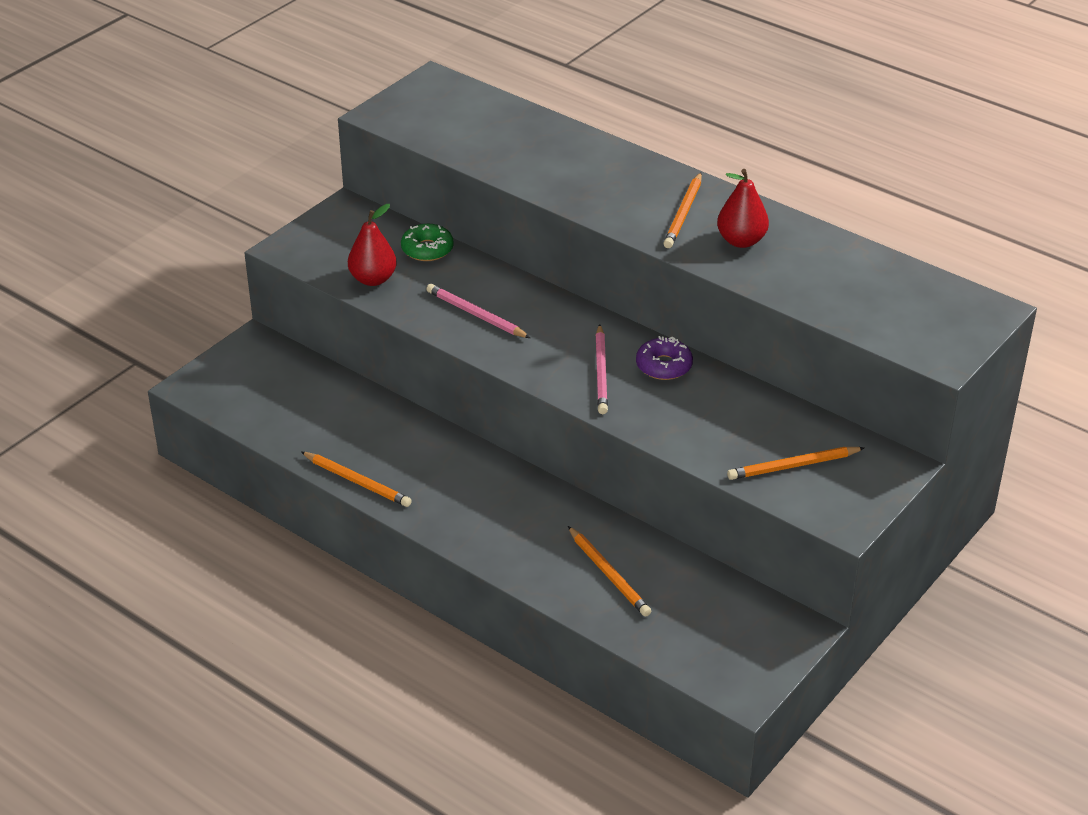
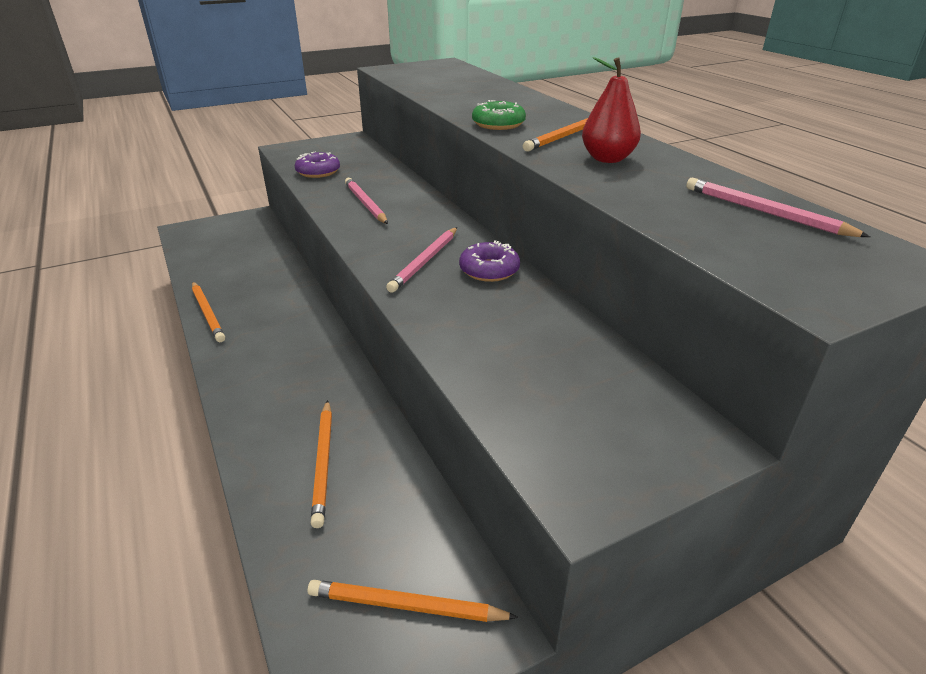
camera: 25 degrees right, 5 degrees down
(373, 279) = (318, 172): red pear -> purple donut
(427, 249) = (377, 165): green donut -> green donut (498, 124)
(793, 466) = (557, 399): orange pencil -> orange pencil (407, 605)
(888, 281) = (765, 212): none -> pink pencil

